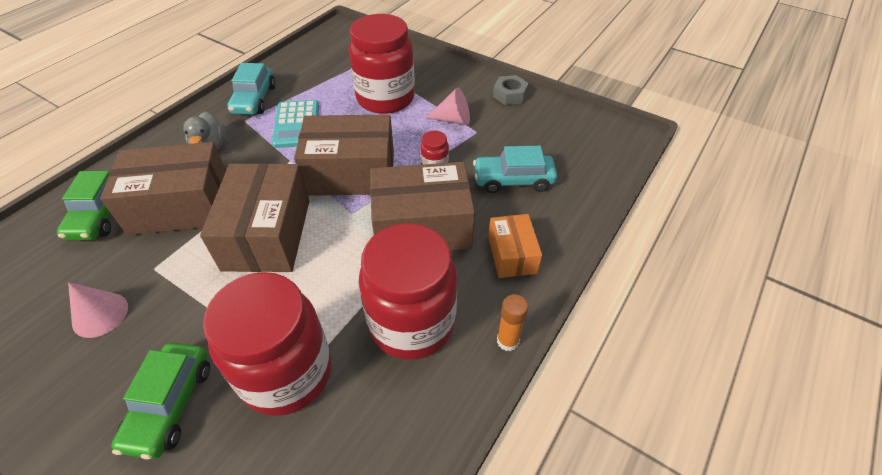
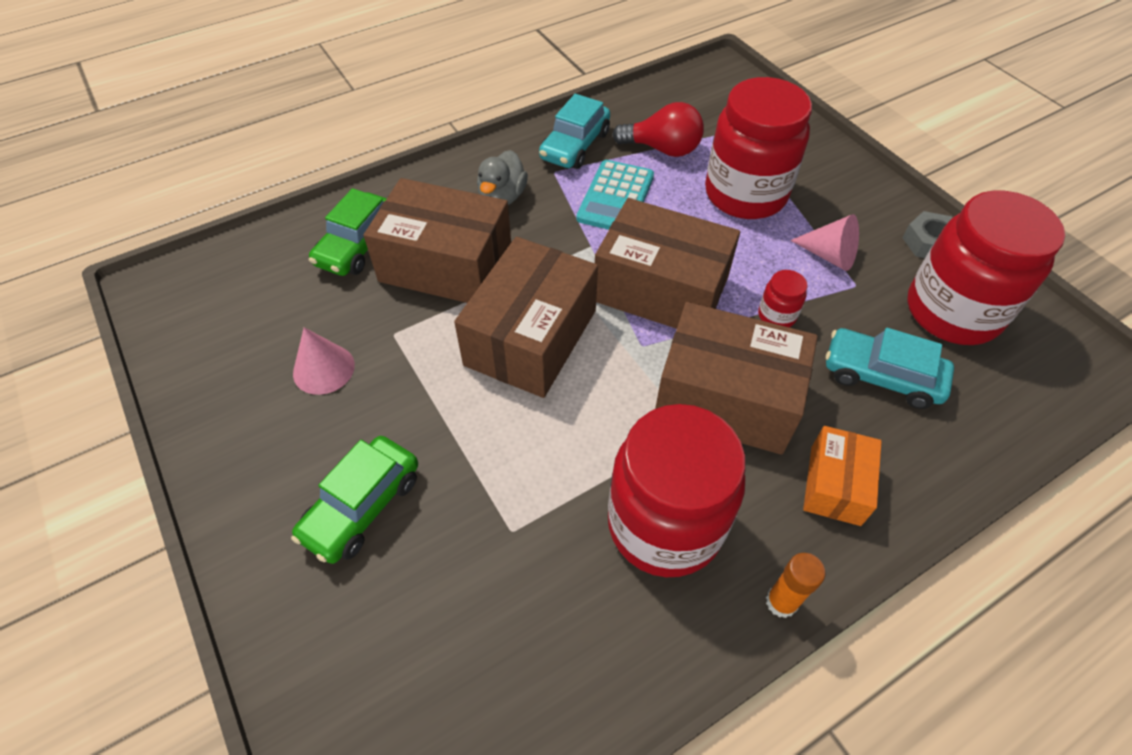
camera: 25 degrees right, 5 degrees up
(286, 373) = (495, 524): red jar -> red jar (952, 312)
(318, 86) = (662, 149): none -> red light bulb

